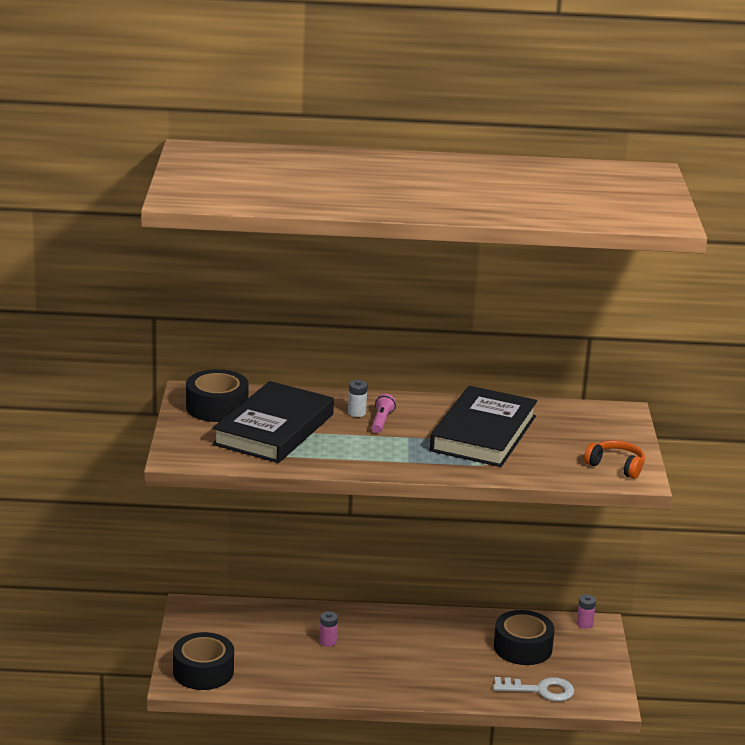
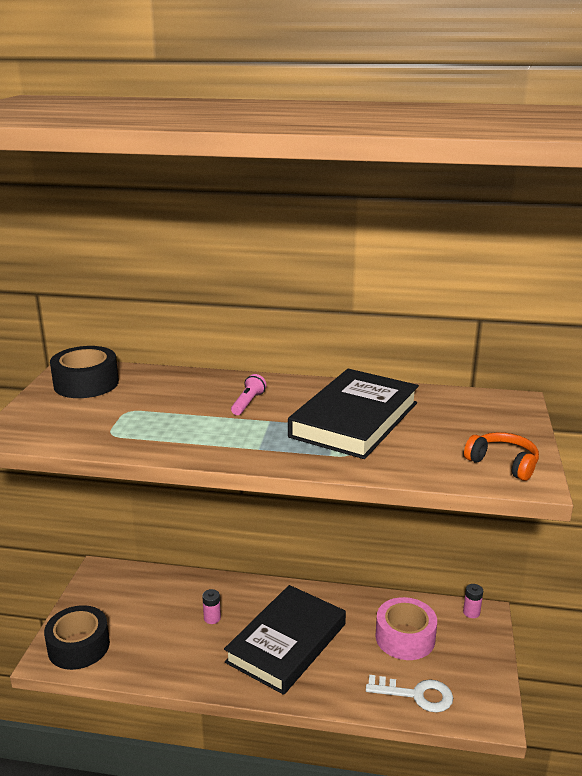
camera: 10 degrees right, 0 degrees up
(273, 429) = (129, 408): black book -> black book (286, 643)
(356, 413) = (226, 393): white battery -> none
(523, 647) = (405, 637): black tape -> pink tape

